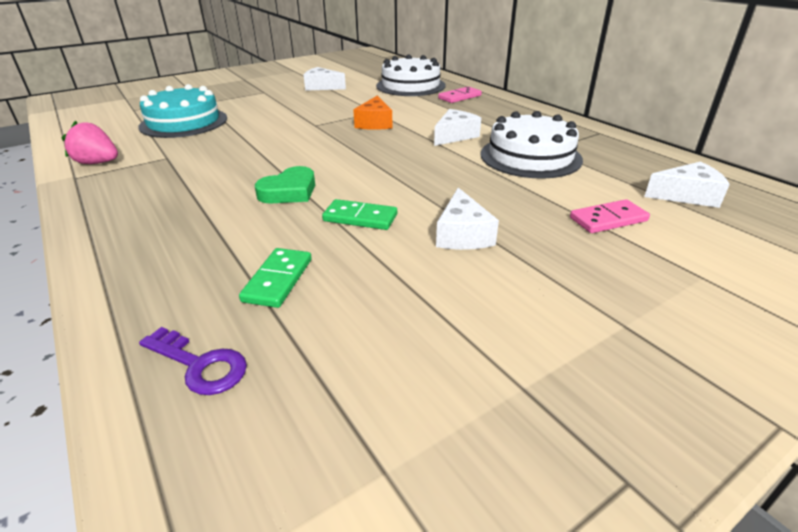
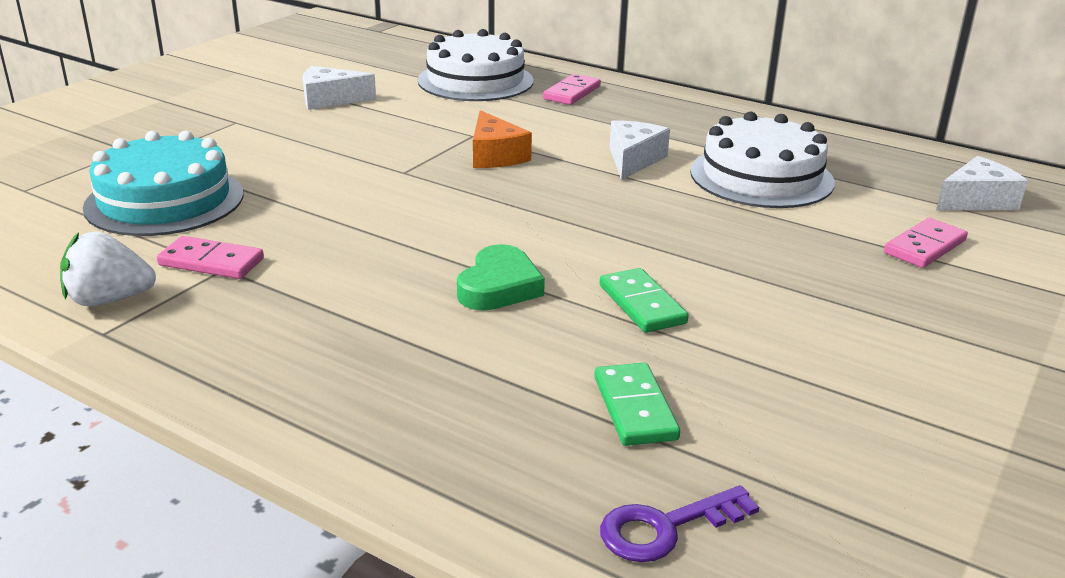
camera: 25 degrees left, 5 degrees down
(98, 163) = (109, 300): pink strawberry -> white strawberry
(165, 153) = (211, 262): none -> pink domino
(200, 365) = (666, 527): purple key -> purple key turned 150 degrees clockwise
(360, 218) = (641, 304): green domino -> green domino turned 75 degrees clockwise
(462, 234) = (788, 300): white cheese -> none

